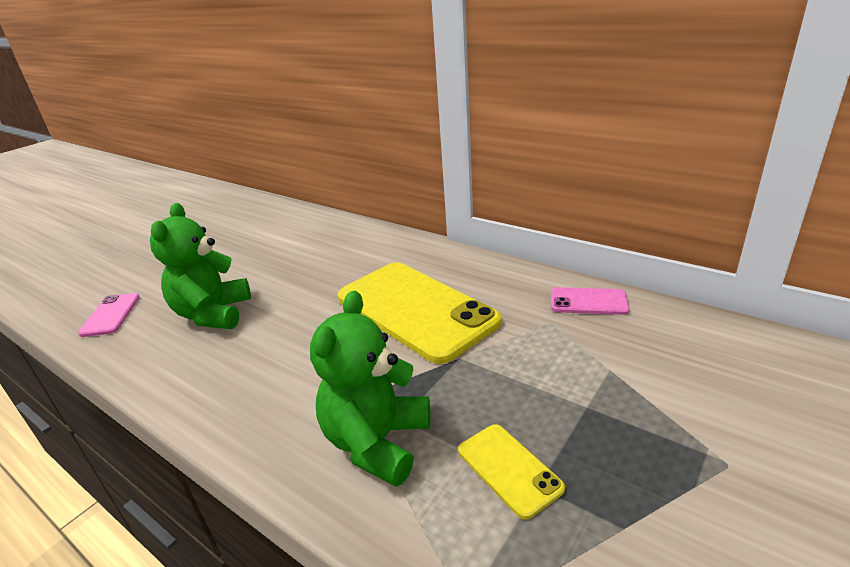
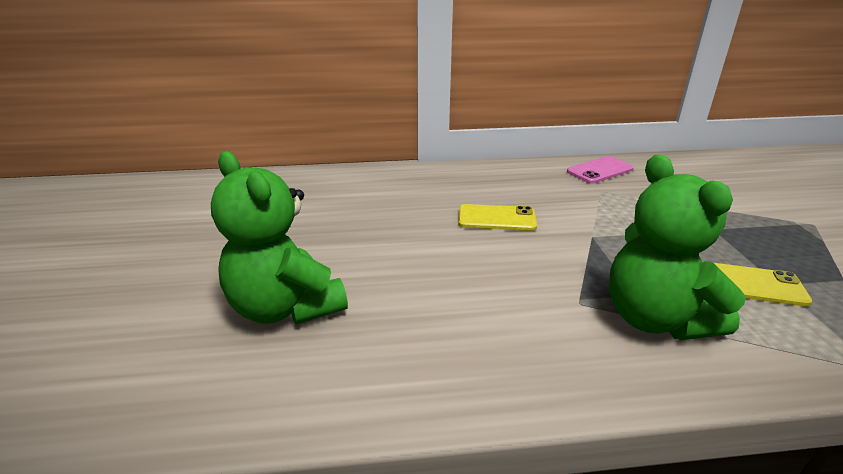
camera: 45 degrees left, 0 degrees up
(110, 315) = (104, 381): pink phone -> none
(416, 309) = (496, 218): yellow phone -> yellow phone, size x0.44

